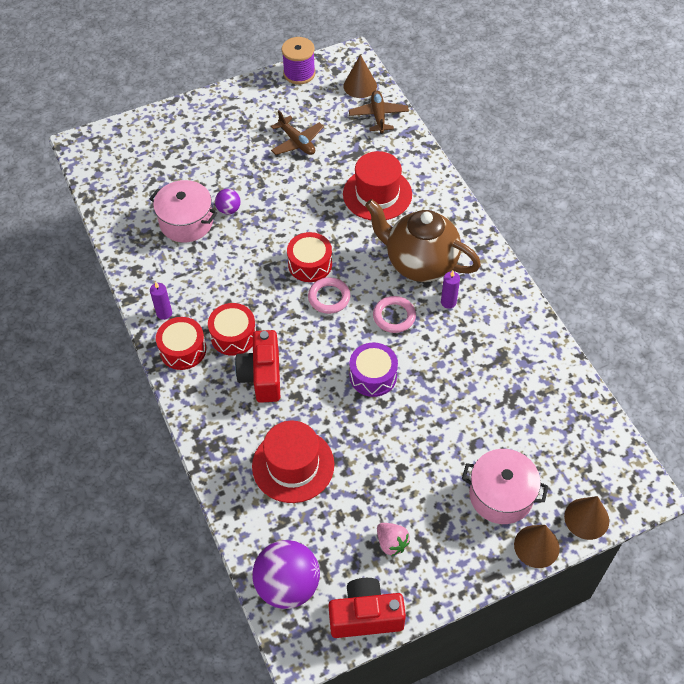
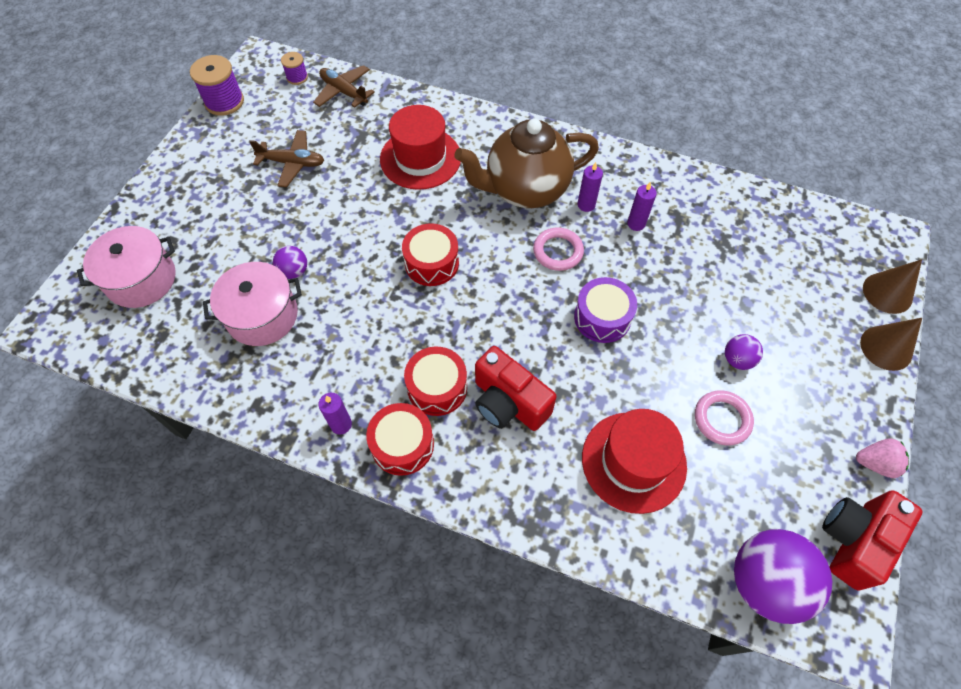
camera: 45 degrees left, 5 degrees up
(329, 297) = (484, 279): pink ring -> pink ring (722, 419)
(360, 86) = (297, 77): brown cone -> purple spool
(391, 543) = (792, 452): pink strawberry -> pink strawberry (875, 463)
(426, 468) = (737, 360): none -> purple ball
(467, 339) = (636, 224): none -> purple candle
(501, 495) = (814, 330): pink pot -> pink pot (141, 279)

